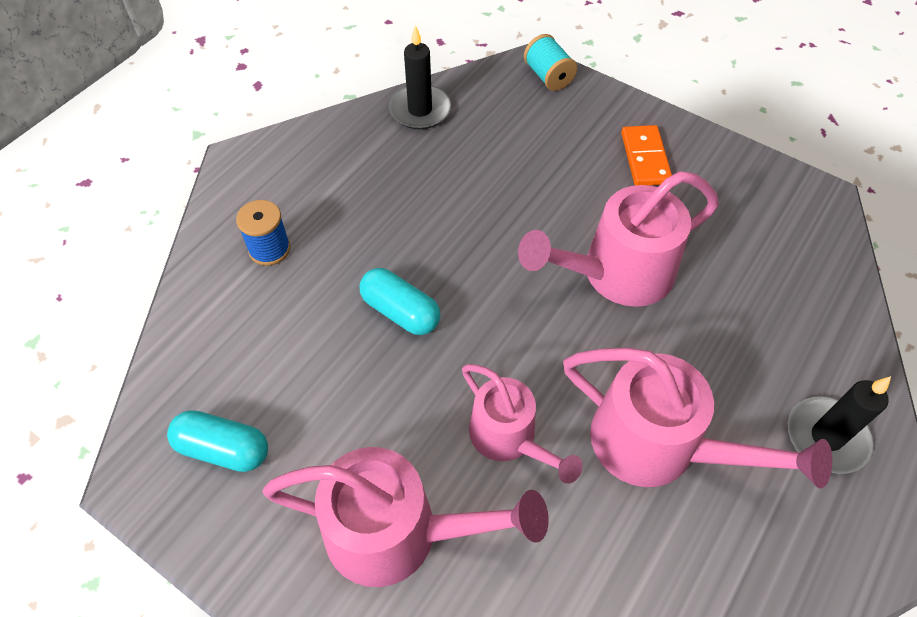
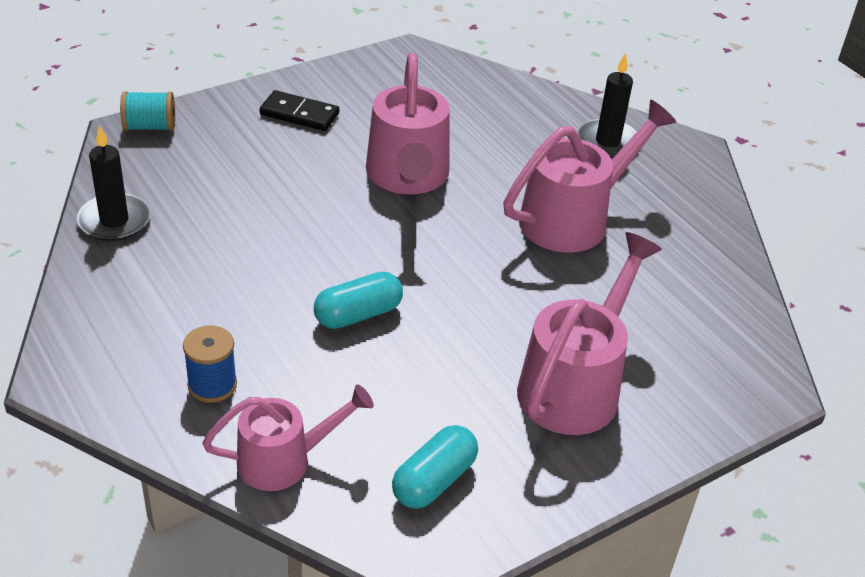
camera: 70 degrees left, 15 degrees down
(510, 439) = (526, 292): pink watering can -> pink watering can (285, 460)
(645, 158) = (299, 114): orange domino -> black domino

